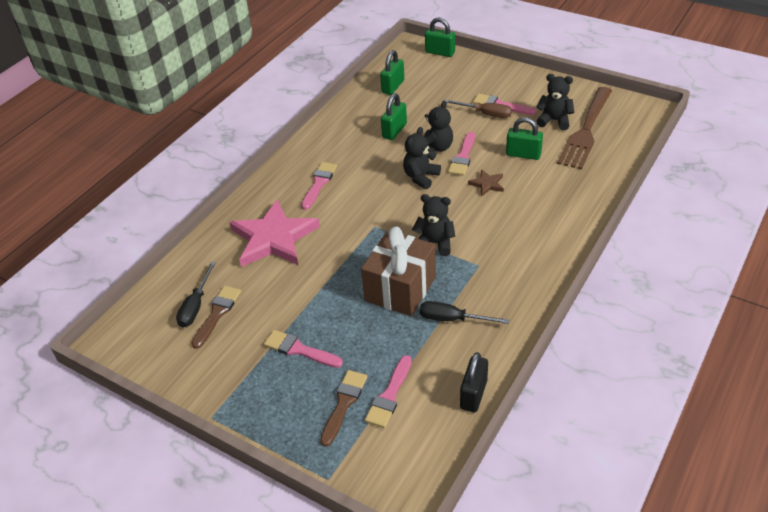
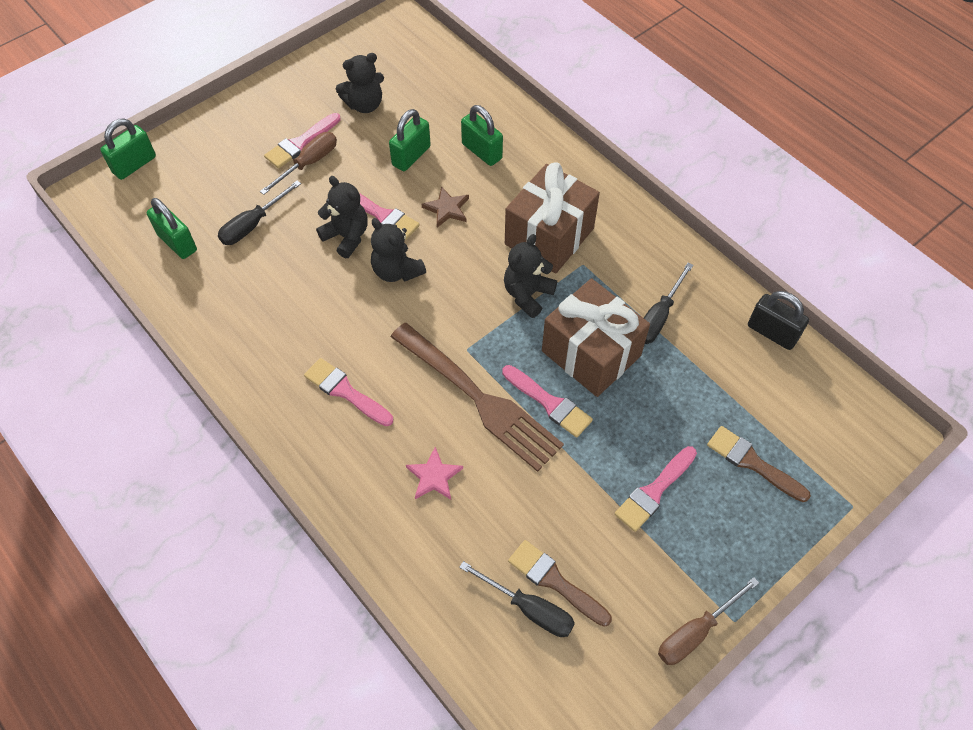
camera: 75 degrees left, 15 degrees up
(198, 396) = (695, 632): none -> brown screwdriver
(273, 238) = (434, 476): pink star -> pink star, size x0.43
(389, 395) = (752, 412): pink brush -> pink brush (549, 403)
(394, 131) = (282, 271): green padlock -> green padlock (482, 151)
(422, 109) = (253, 224): none -> black screwdriver
(494, 241) = (549, 236): none -> brown gift
(554, 120) = (364, 105): black teddy bear -> black teddy bear turned 150 degrees counterclockwise
(586, 130) = (400, 84): brown fork -> brown fork (477, 398)

